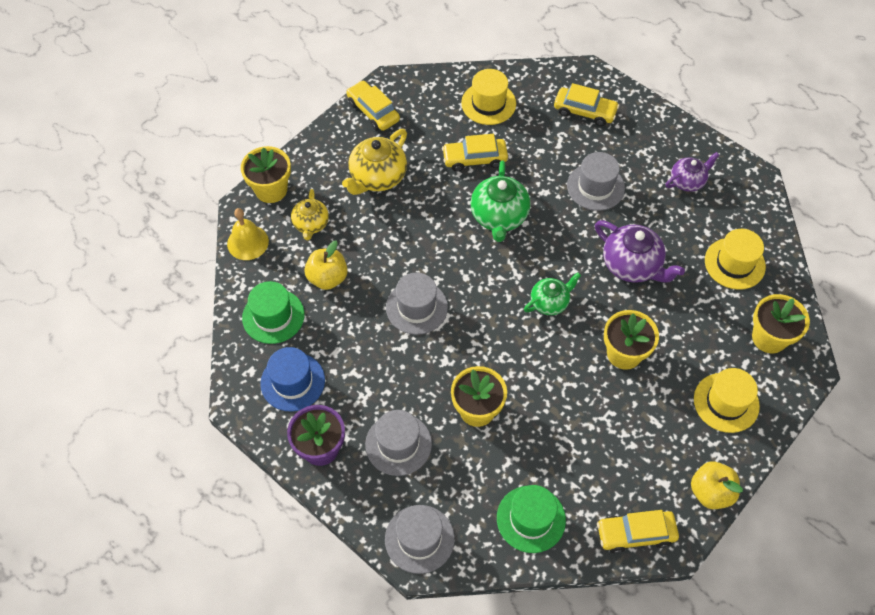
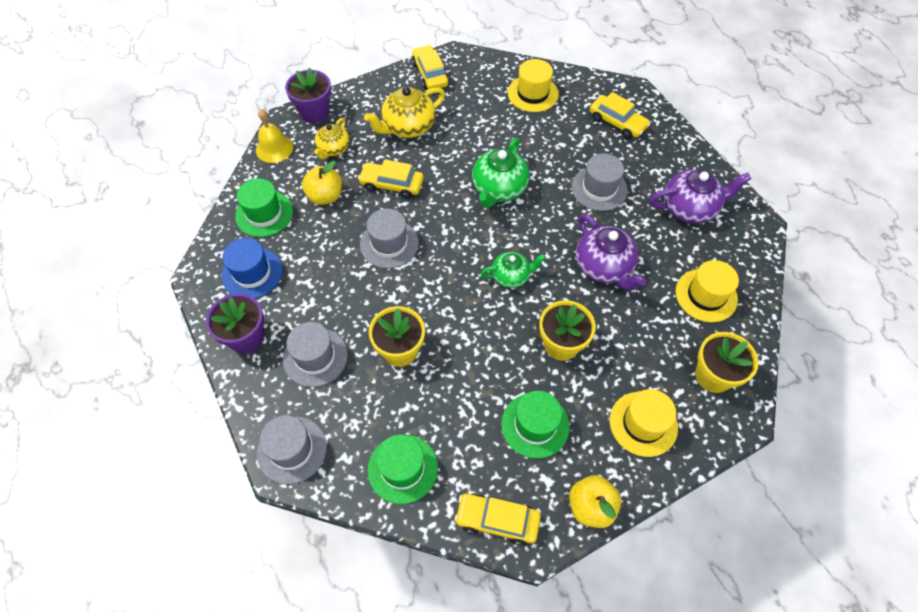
camera: 20 degrees right, 0 degrees up
(271, 190) = (314, 112): yellow flower pot -> purple flower pot
(474, 159) = (499, 135): yellow car -> yellow car (392, 184)
(632, 437) = (535, 425): none -> green hat
(687, 181) = (689, 208): purple teapot -> purple teapot, size x1.59

